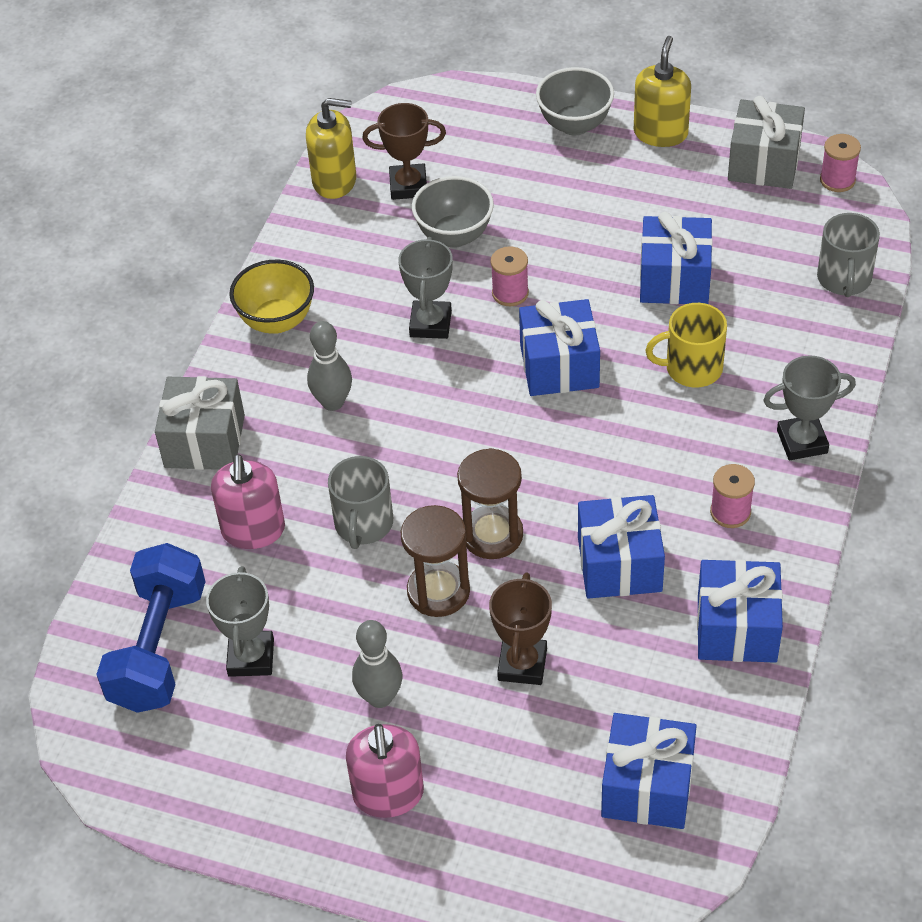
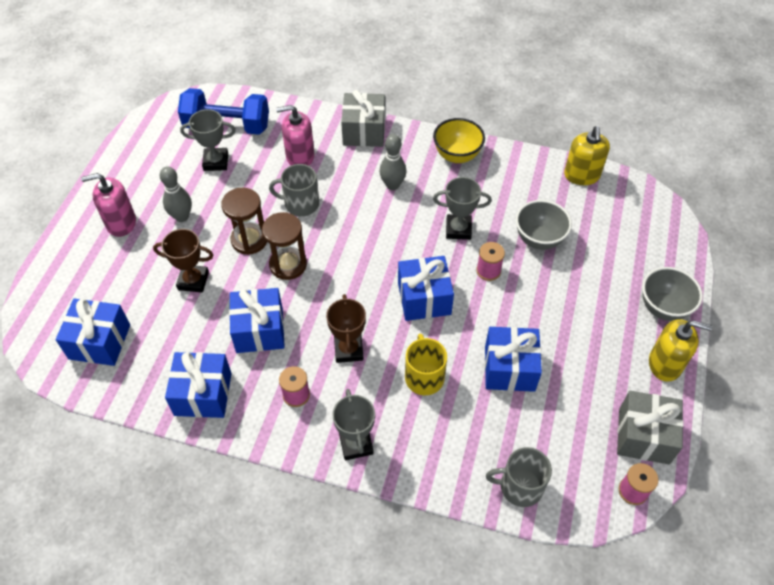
camera: 85 degrees right, 5 degrees up
(408, 186) = (583, 213): brown trophy -> brown trophy (348, 350)

